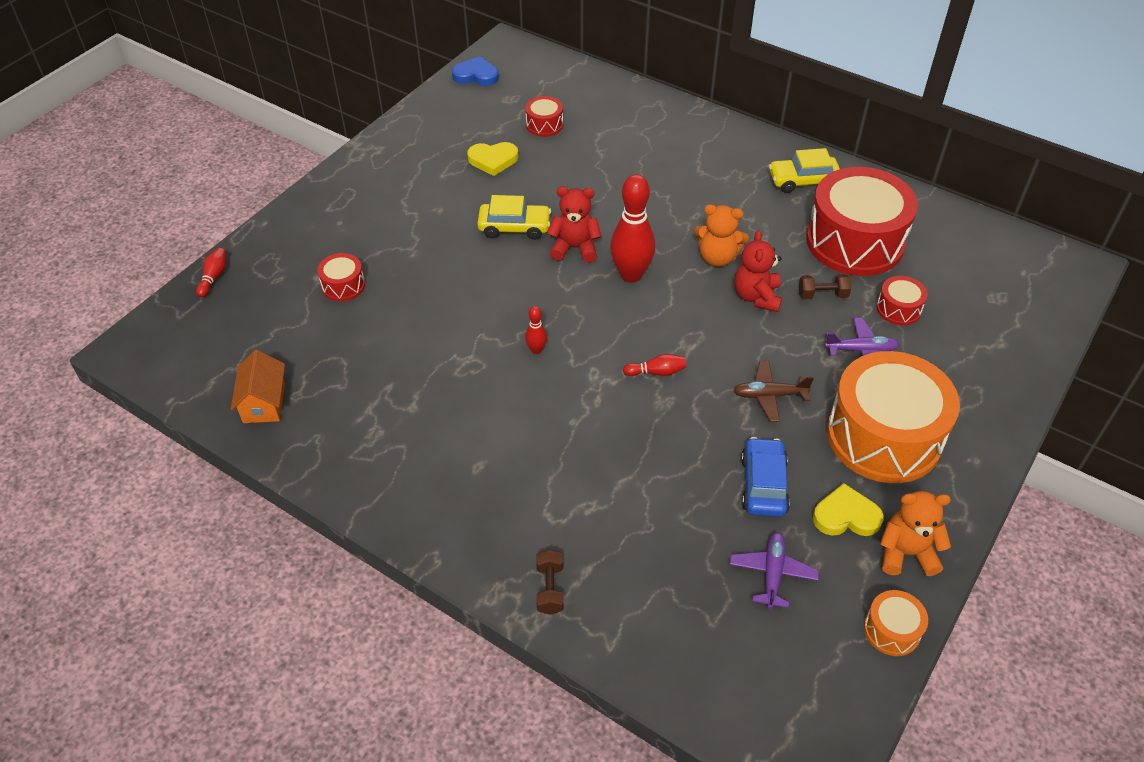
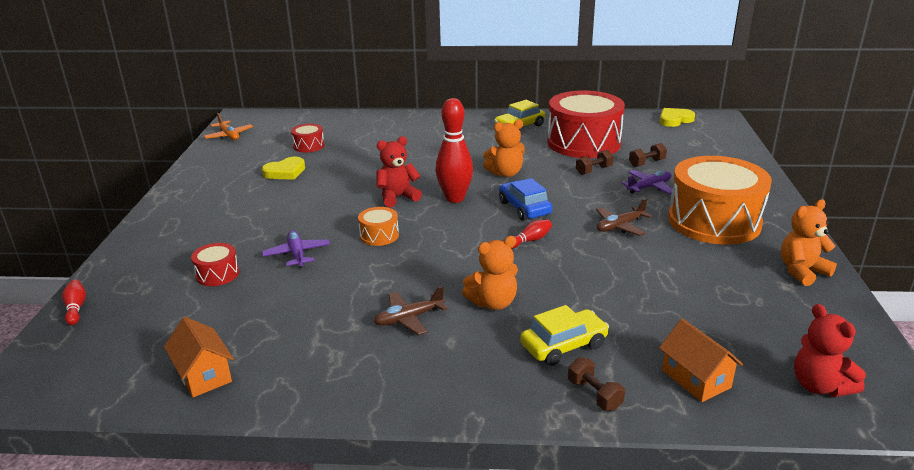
camera: 30 degrees left, 20 degrees down
(464, 420) = (409, 318): none -> brown plane
(476, 75) = (229, 136): blue heart -> orange plane
(514, 227) = (338, 200): yellow car -> yellow car (564, 346)
(536, 350) = (426, 258): red bowling pin -> none
(552, 438) = (493, 303): none -> orange teddy bear
(655, 621) = (696, 379): none -> orange house
(756, 297) = (553, 183): red teddy bear -> red teddy bear (819, 386)
(763, 485) = (673, 271): blue car -> blue car (524, 208)
(772, 573) = (738, 316): purple plane -> purple plane (297, 254)
(846, 516) = (743, 267): yellow heart -> yellow heart (674, 120)
(892, 630) = (847, 314): orange drum -> orange drum (379, 235)
(898, 309) = (646, 163): red drum -> brown dumbbell

